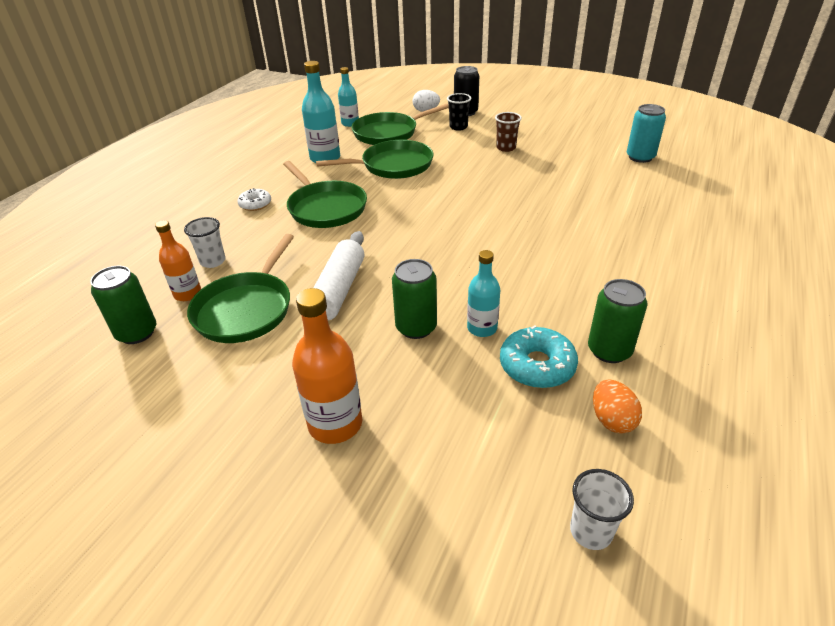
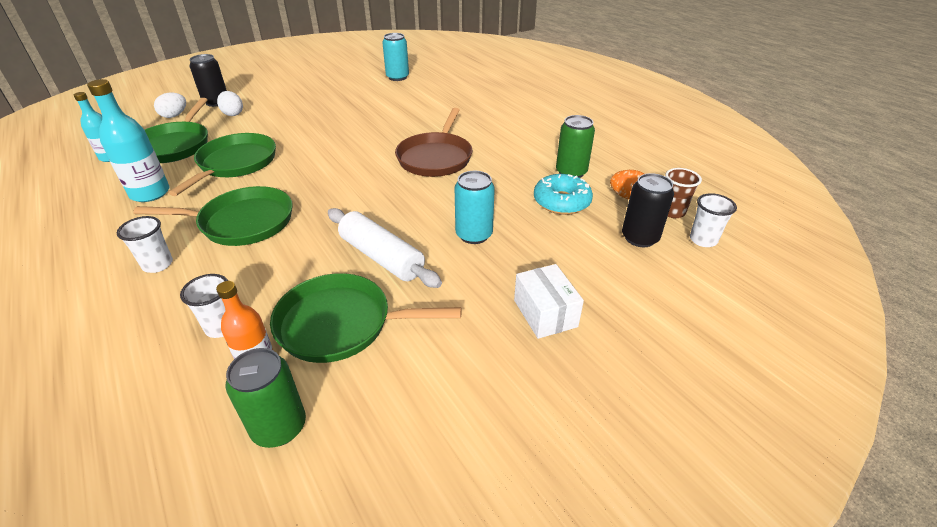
camera: 60 degrees left, 0 degrees up
(246, 309) = (340, 324): green pan -> green pan turned 135 degrees clockwise
(255, 204) = (158, 264): white donut -> white cup
(335, 424) = (545, 313): orange bottle -> white box
(416, 327) = (474, 235): green can -> turquoise can
(458, 127) = (233, 114): black cup -> white egg
(482, 328) = (505, 207): turquoise bottle -> none
(506, 148) = (302, 110): brown cup -> brown cup (672, 212)
(519, 248) = (435, 158): none -> brown pan
(531, 460) = (639, 238): none -> black can

